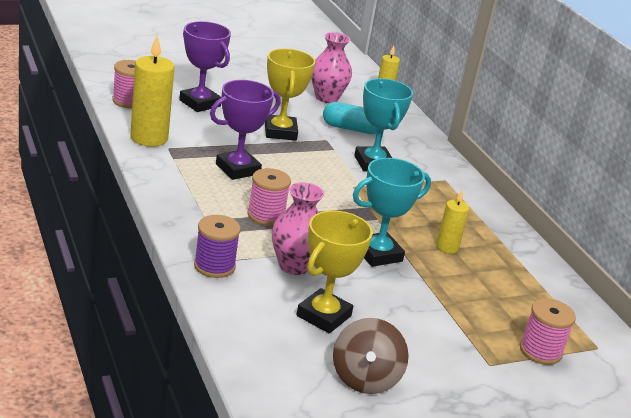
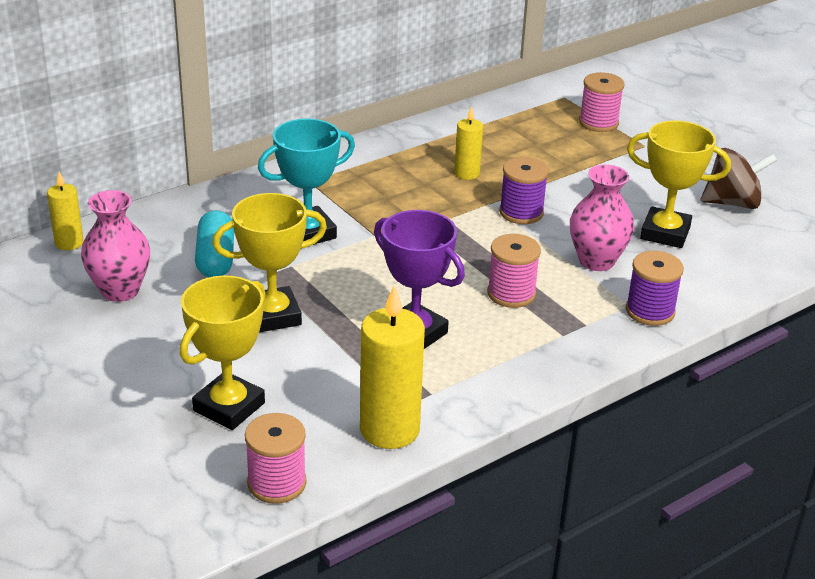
camera: 100 degrees left, 5 degrees up
(200, 103) = (229, 407): purple trophy -> yellow trophy
(378, 254) = (521, 212): turquoise trophy -> purple spool

